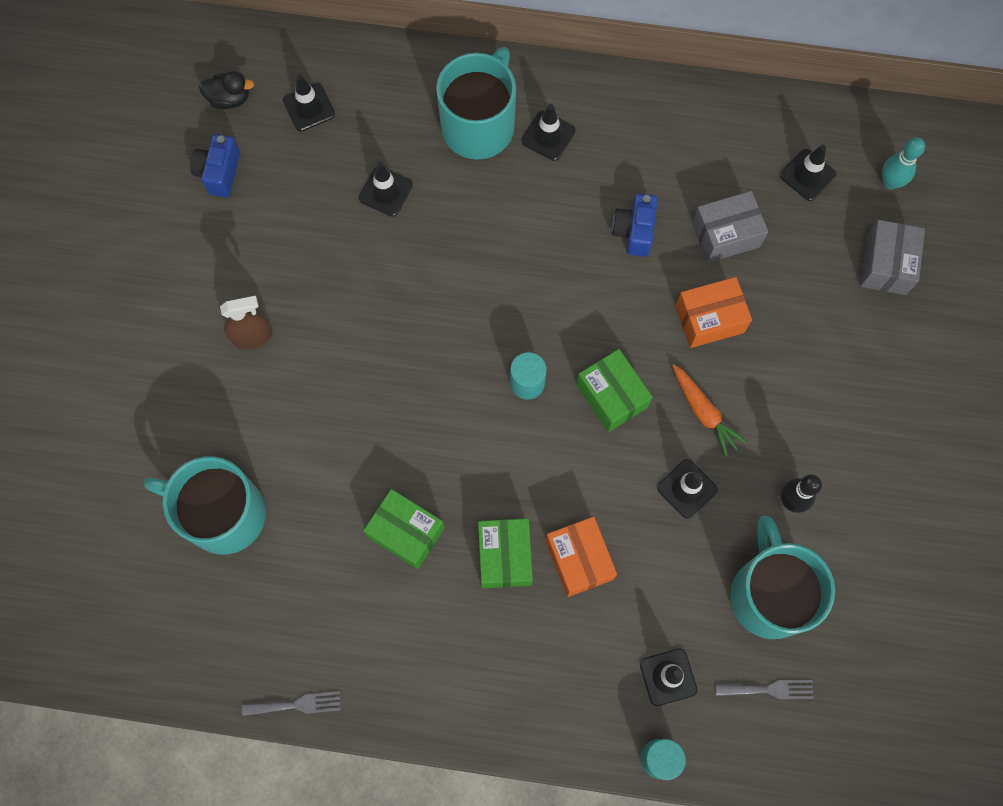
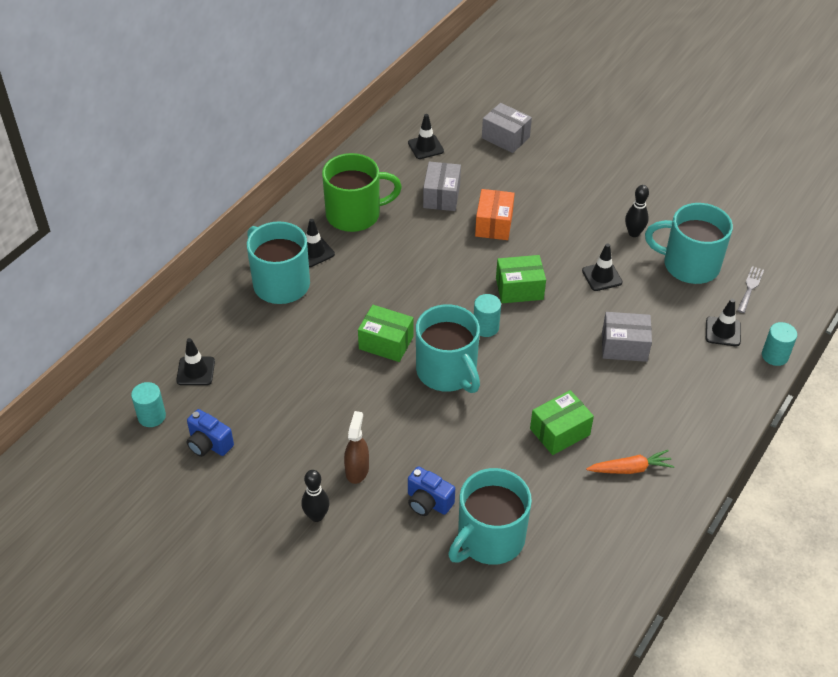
camera: 65 degrees left, 25 degrees down
(176, 324) = (316, 516): none -> black bowling pin
(229, 99) = (151, 416): black duck -> turquoise cylinder
(297, 705) = (660, 543): grey fork -> none
(385, 191) = (294, 351): black traffic cone -> none
(436, 369) = (447, 372): none -> turquoise mug
(505, 556) = (603, 384): green box -> green box (386, 343)
(579, 560) = (624, 346): orange box -> grey box
(634, 231) = (411, 236): blue camera -> blue camera (428, 502)
(636, 150) = (355, 214): none -> green mug
(704, 412) = (555, 250): orange carrot -> orange carrot (630, 469)
(890, 182) = (454, 116): turquoise bowling pin -> none

